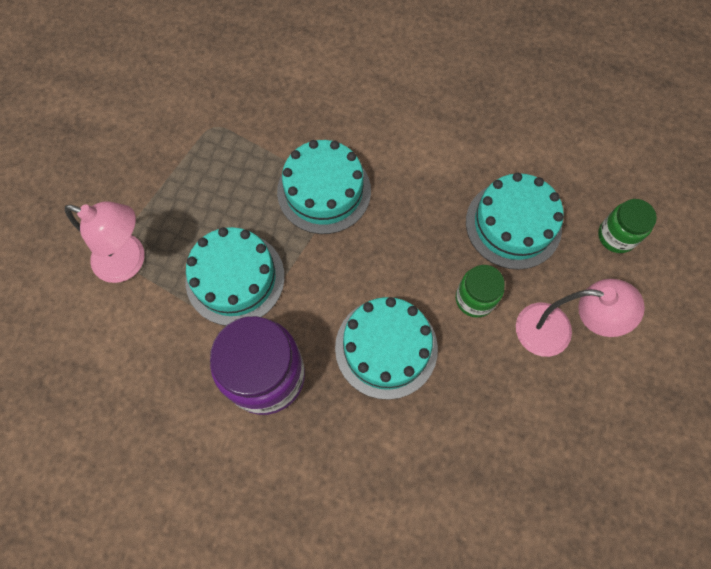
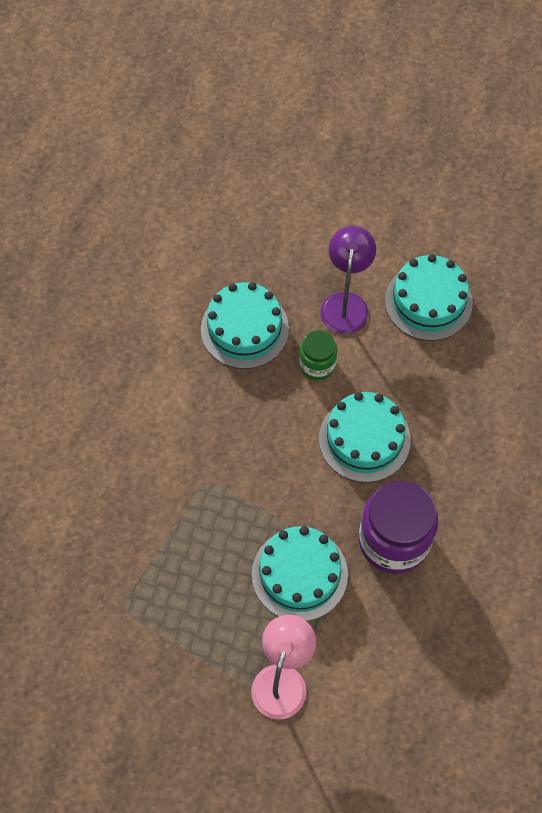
camera: 90 degrees left, 5 degrees down
(324, 191) = (206, 494): turquoise cake -> turquoise cake (428, 301)
(556, 331) = (345, 304): pink lamp -> purple lamp
(616, 236) = (257, 248): green jar -> none

